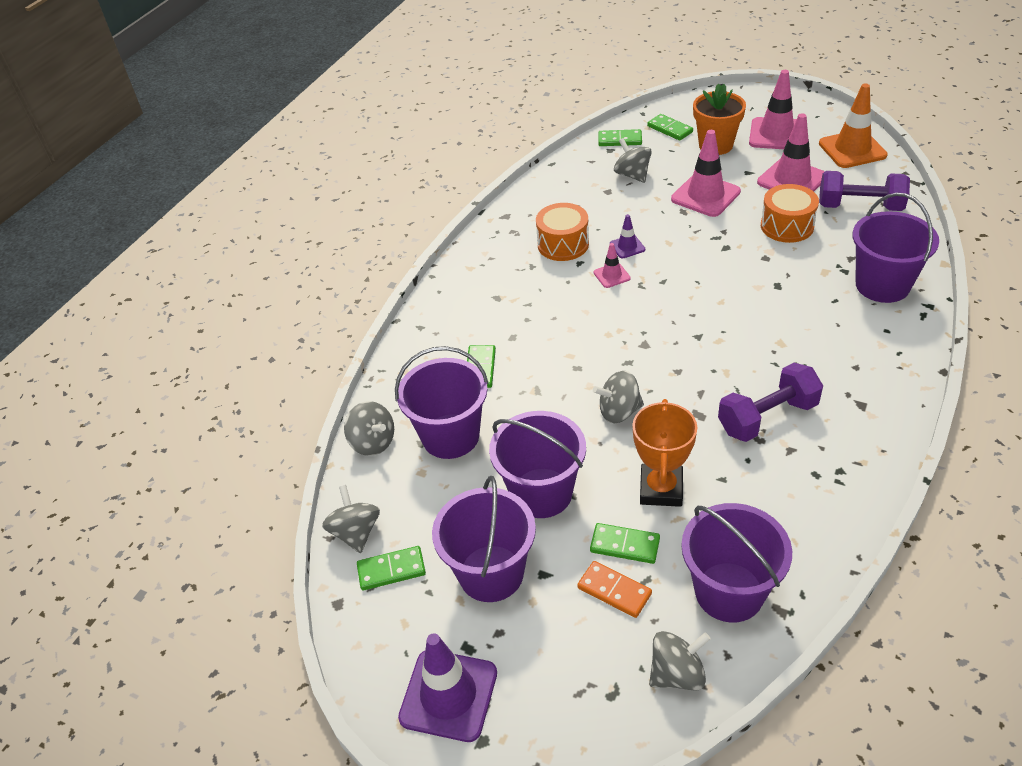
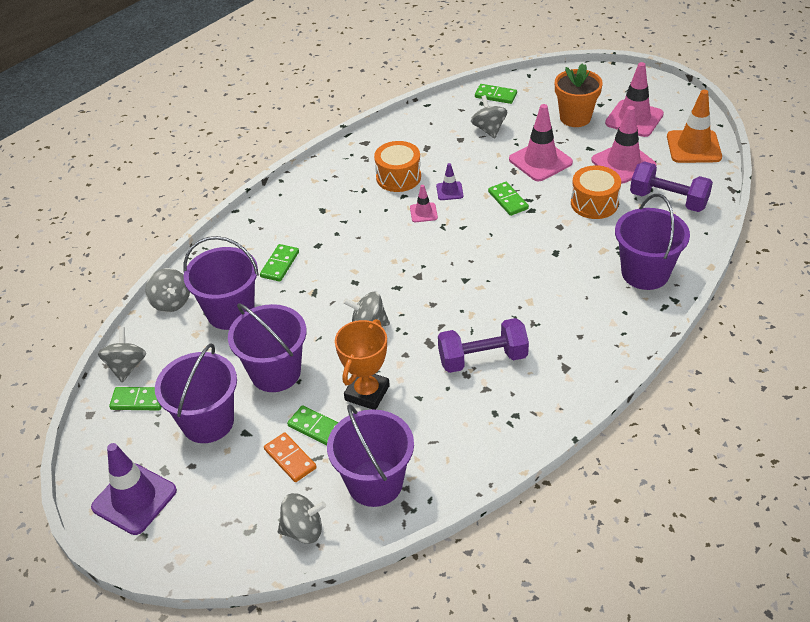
camera: 15 degrees right, 0 degrees up
(670, 129) = (544, 94): green domino -> green domino (508, 200)

